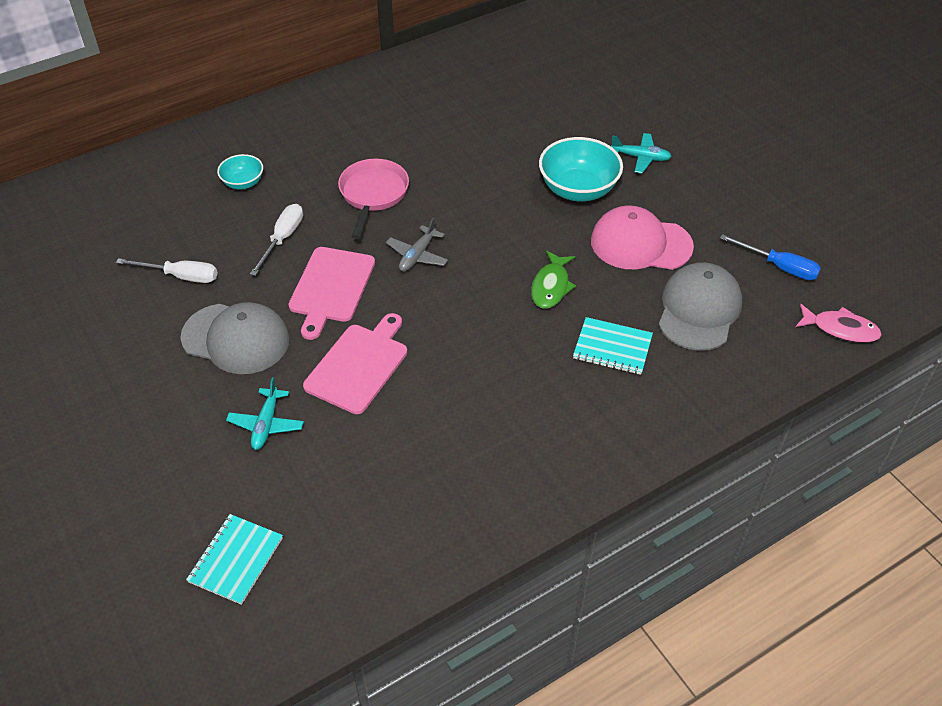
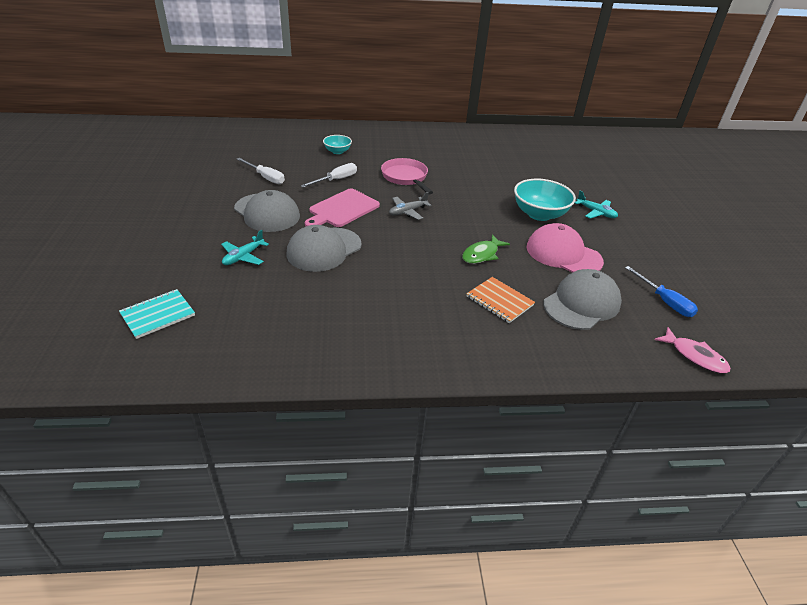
camera: 25 degrees right, 10 degrees down
(359, 365) = (324, 249): pink cutting board -> grey cap
(373, 195) = (405, 178): pink pan -> pink pan turned 60 degrees counterclockwise
(612, 347) = (499, 301): turquoise notebook -> orange notebook

